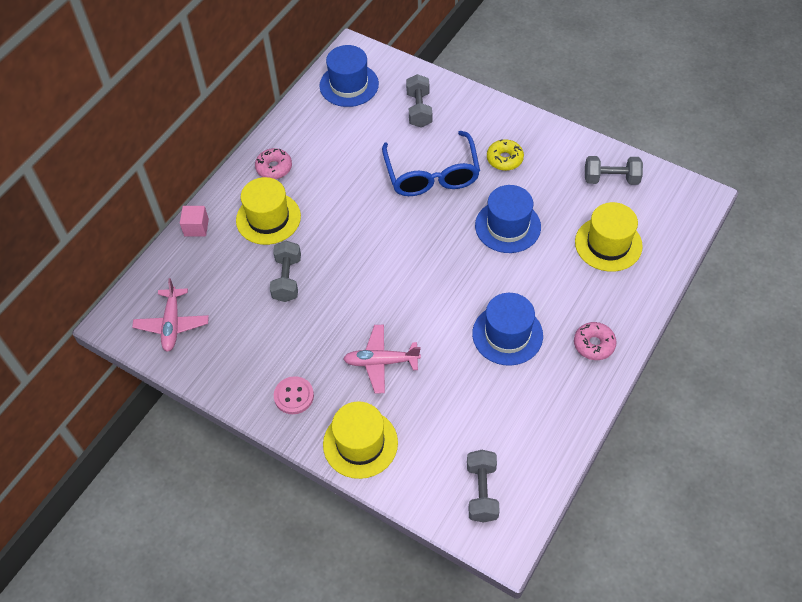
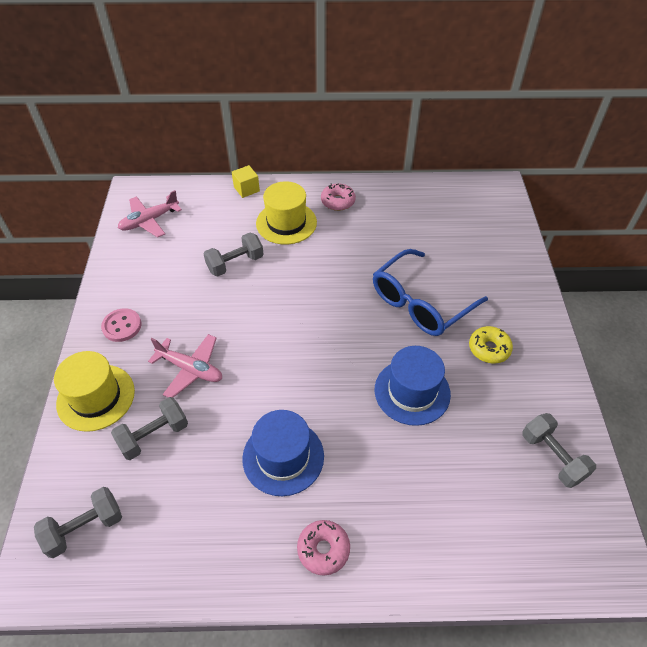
camera: 55 degrees right, 5 degrees down
(196, 227) = (246, 189): pink cube -> yellow cube
(349, 85) = (462, 202): blue hat -> none
(381, 362) = (190, 369): pink plane -> pink plane turned 150 degrees clockwise
(419, 110) = (483, 258): grey dumbbell -> grey dumbbell (154, 435)
(608, 244) = (465, 498): yellow hat -> none

